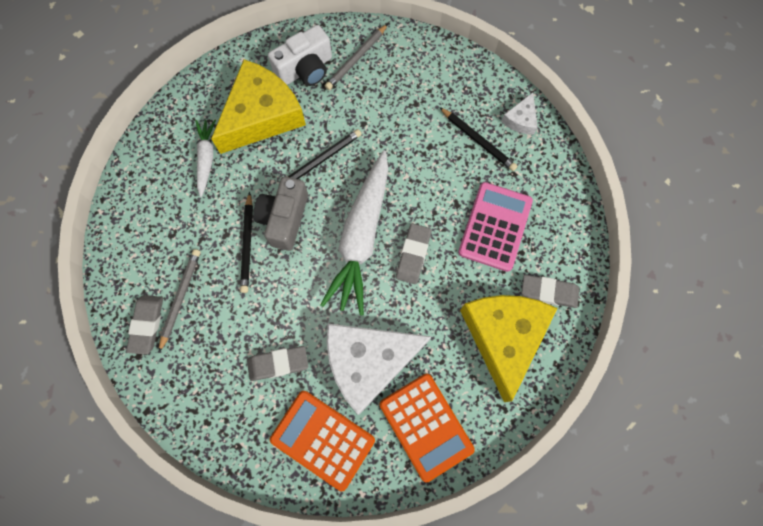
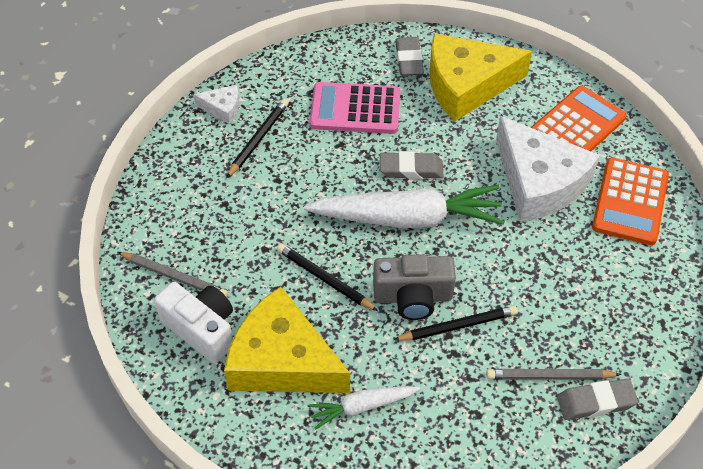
camera: 105 degrees left, 20 degrees down
(278, 364) = (577, 258): grey eraser -> none

